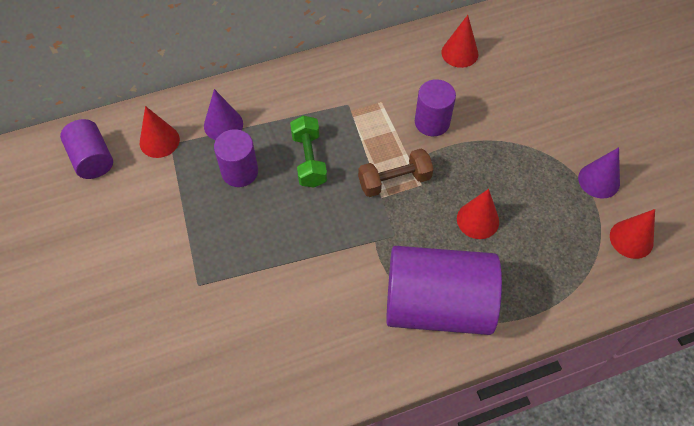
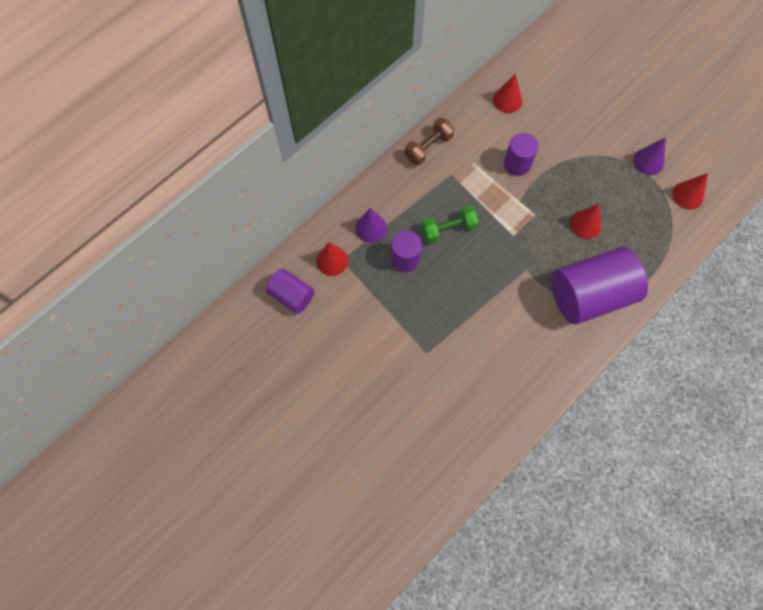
camera: 25 degrees left, 10 degrees up
(309, 160) = (448, 229): green dumbbell -> green dumbbell turned 75 degrees counterclockwise
(394, 181) = (515, 220): brown dumbbell -> brown dumbbell (428, 147)

